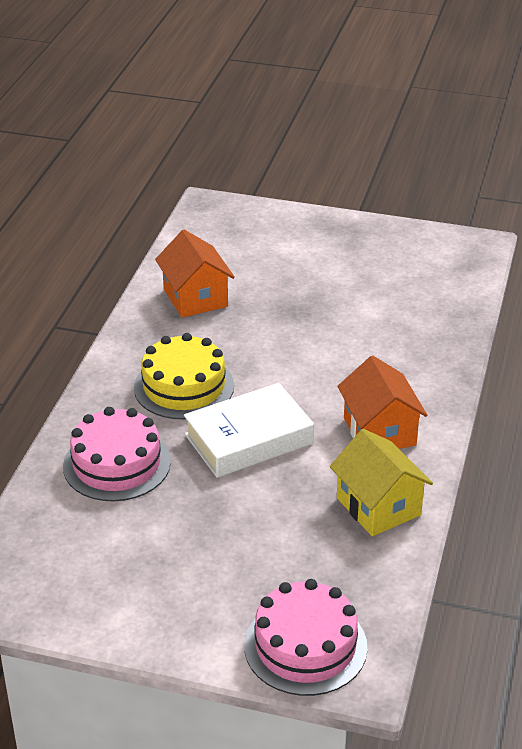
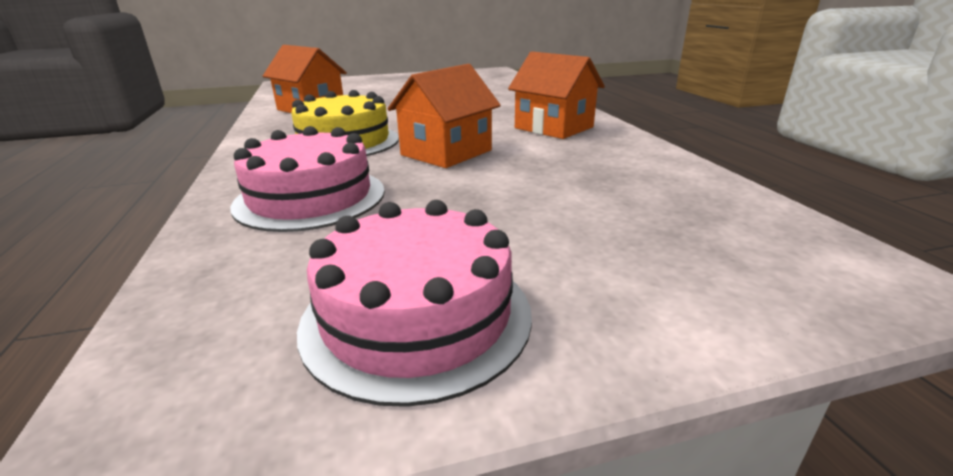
camera: 30 degrees left, 10 degrees down
(248, 439) = (446, 152): white book -> orange house
(305, 646) = (770, 274): pink cake -> pink cake (417, 316)
(378, 506) = (626, 158): yellow house -> none

